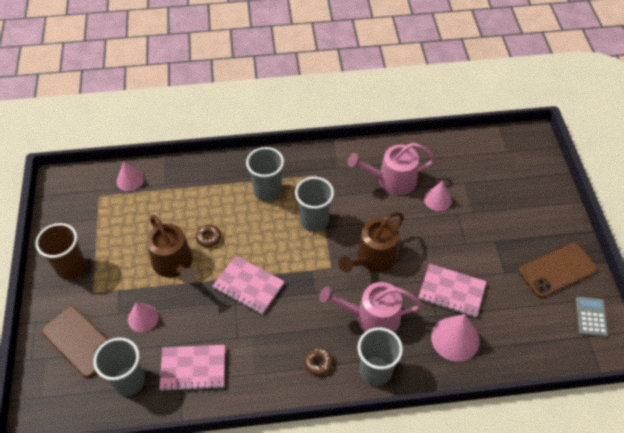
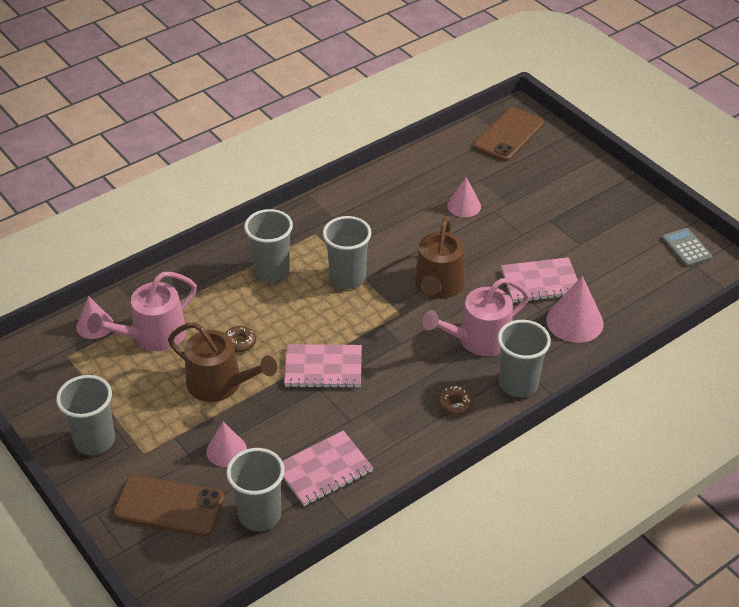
camera: 30 degrees left, 10 degrees down
(71, 267) = (94, 441): brown cup -> grey cup
(392, 180) = (402, 207): pink watering can -> pink watering can (153, 335)
(557, 270) = (627, 221): brown phone -> brown phone (509, 135)

